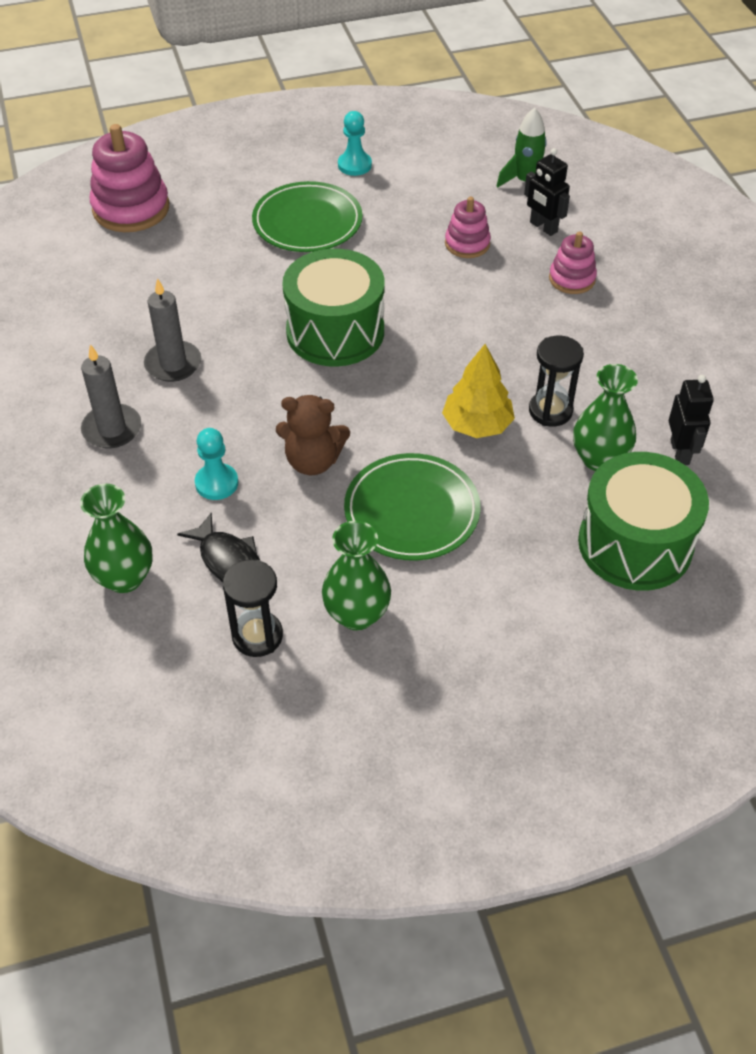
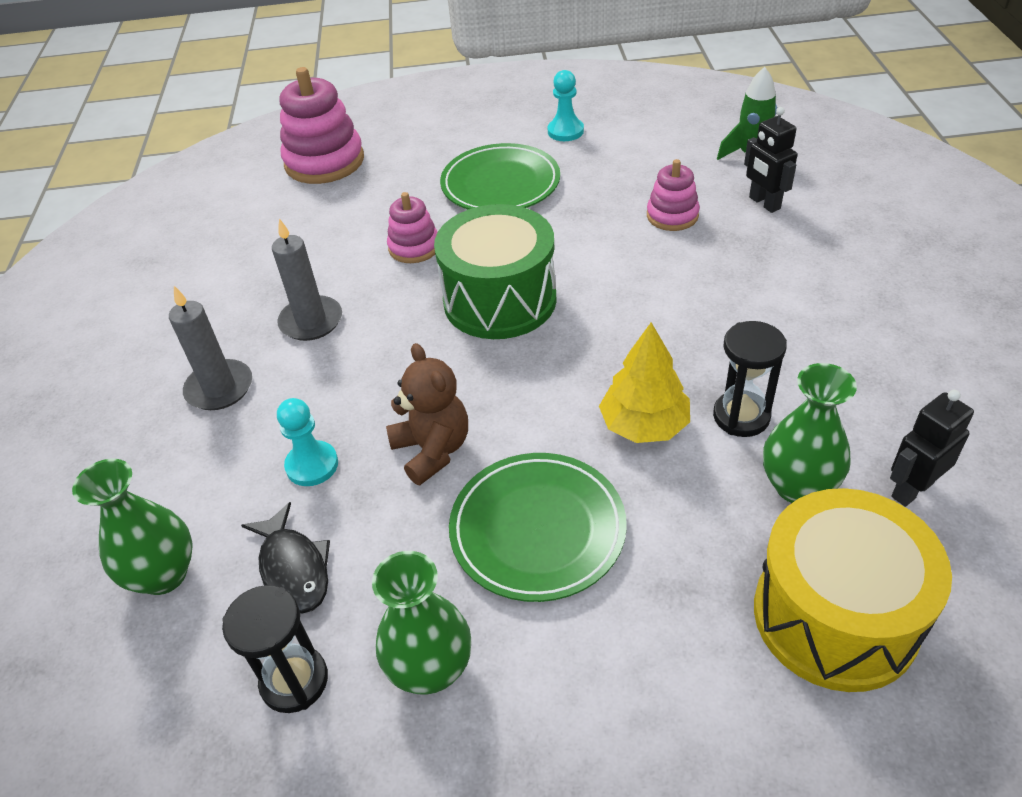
camera: 15 degrees right, 5 degrees down
(313, 461) = (432, 450): brown teddy bear -> brown teddy bear turned 135 degrees counterclockwise
(572, 279) = (790, 261): pink stacking toy -> pink stacking toy (414, 247)
(635, 544) = (835, 616): green drum -> yellow drum
(680, 452) = (911, 489): black robot -> black robot turned 135 degrees counterclockwise

